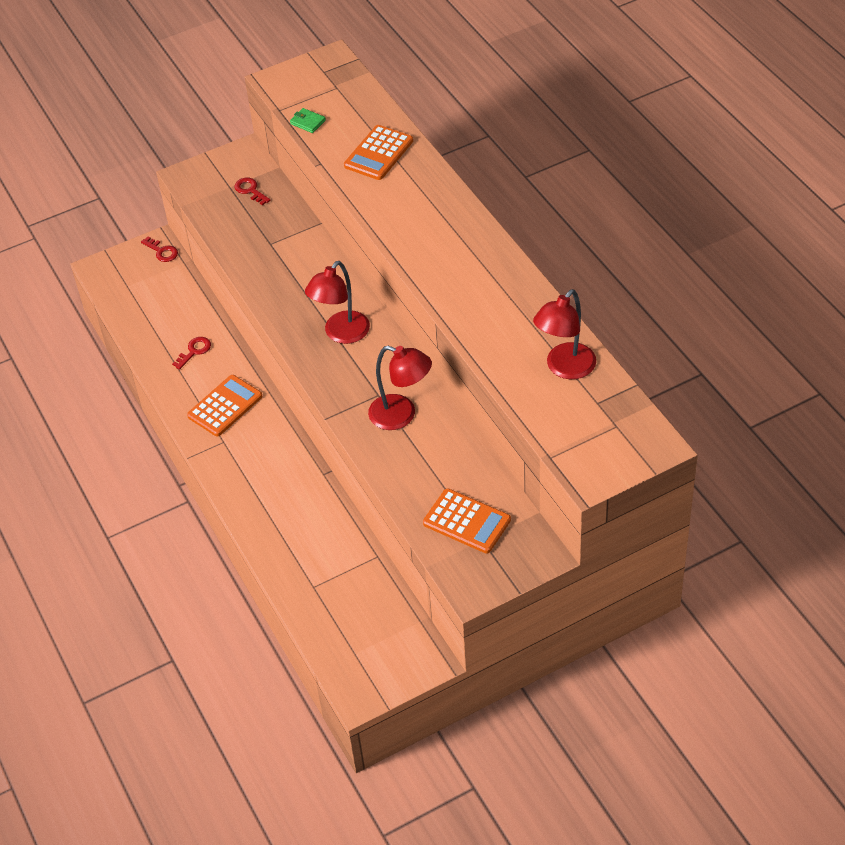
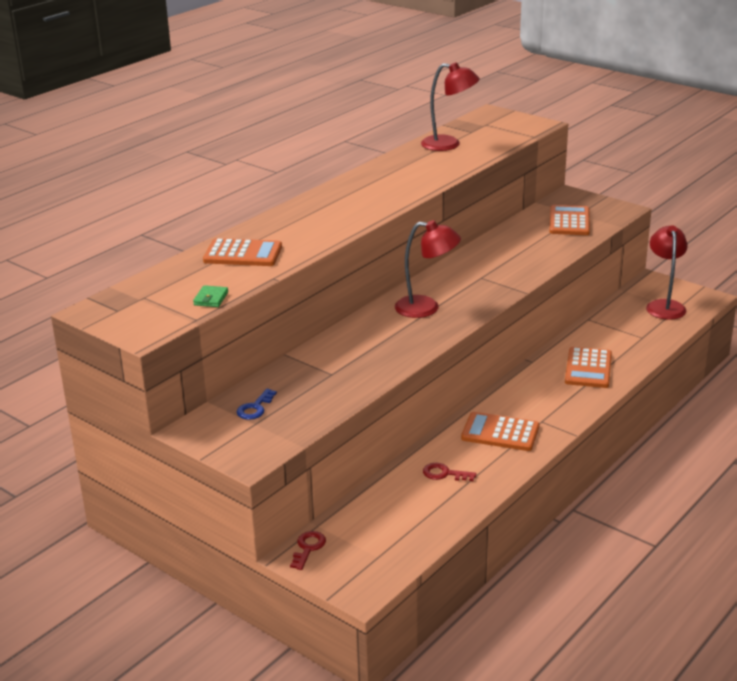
camera: 115 degrees left, 20 degrees down
(250, 190) = (255, 408): red key -> blue key
(284, 513) = (588, 368): none -> orange calculator
(401, 415) = (494, 263): red lamp -> red lamp (664, 305)

